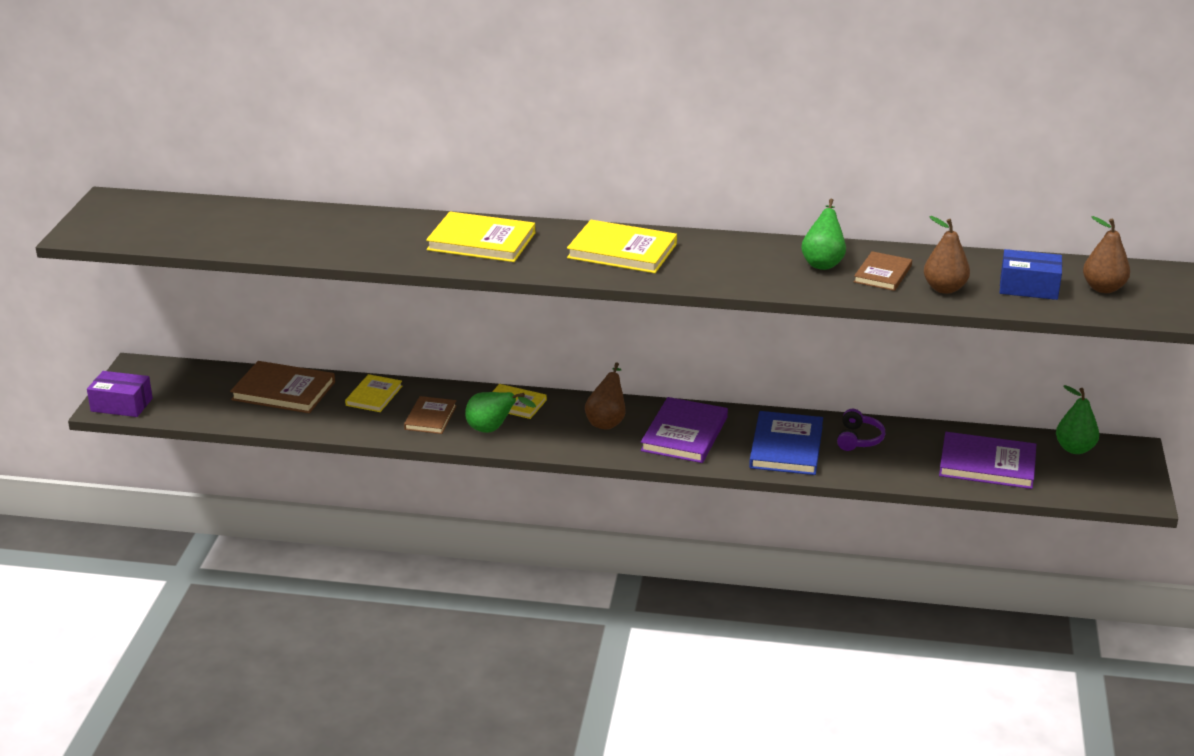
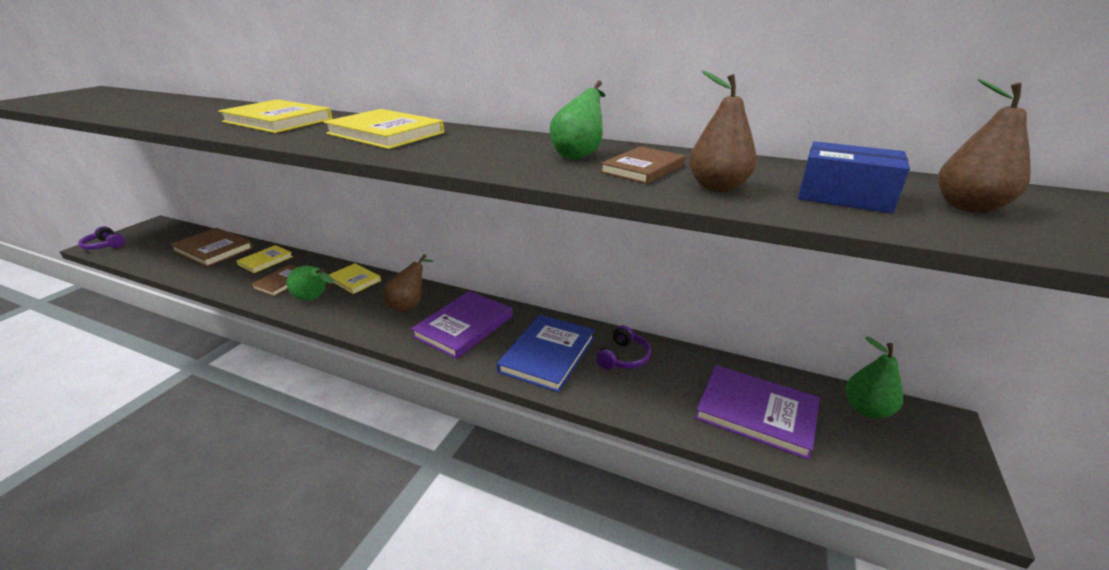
camera: 15 degrees right, 0 degrees up
(121, 405) = (105, 245): purple box -> purple headphones

